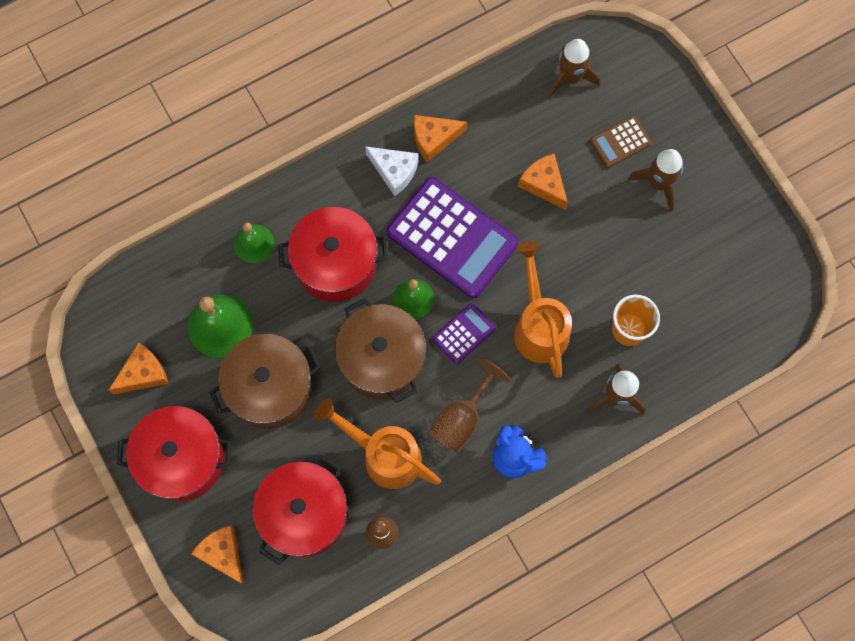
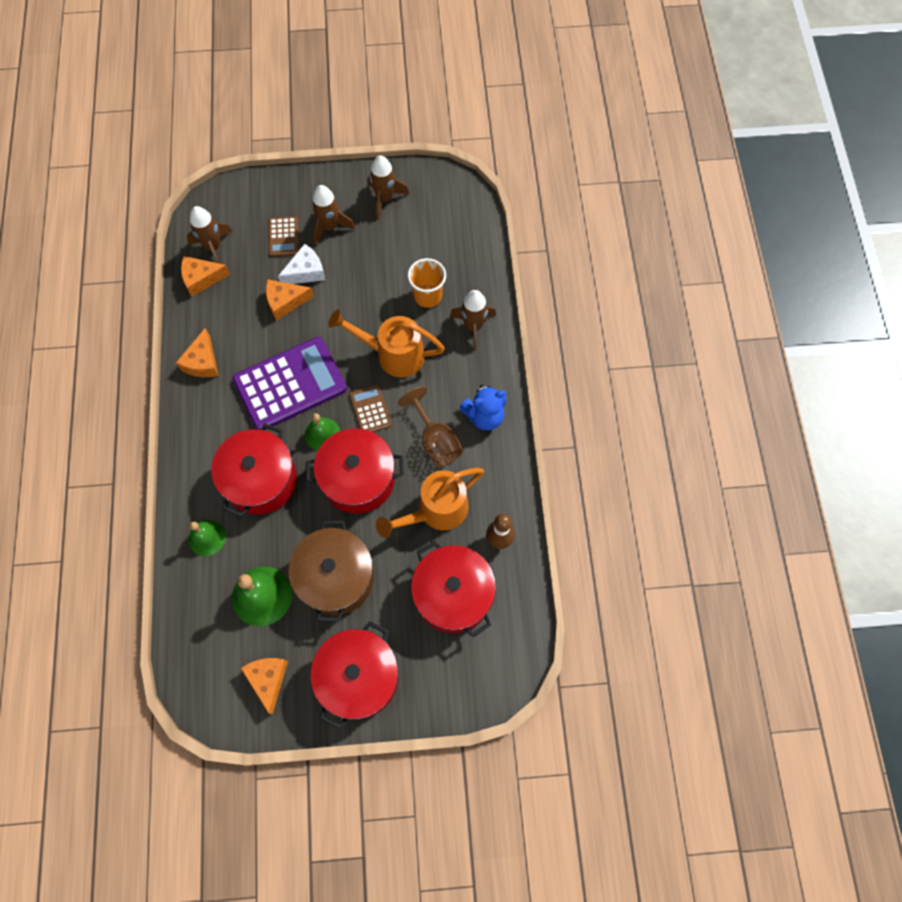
camera: 65 degrees left, 5 degrees down
(223, 554) = (455, 676): orange cheese -> orange cheese (201, 279)
(382, 359) = (358, 479): brown pot -> red pot
(394, 171) = (211, 402): white cheese -> white cheese (306, 272)
(464, 333) = (370, 410): purple calculator -> brown calculator
(727, 224) = (385, 198): none -> brown rocket

